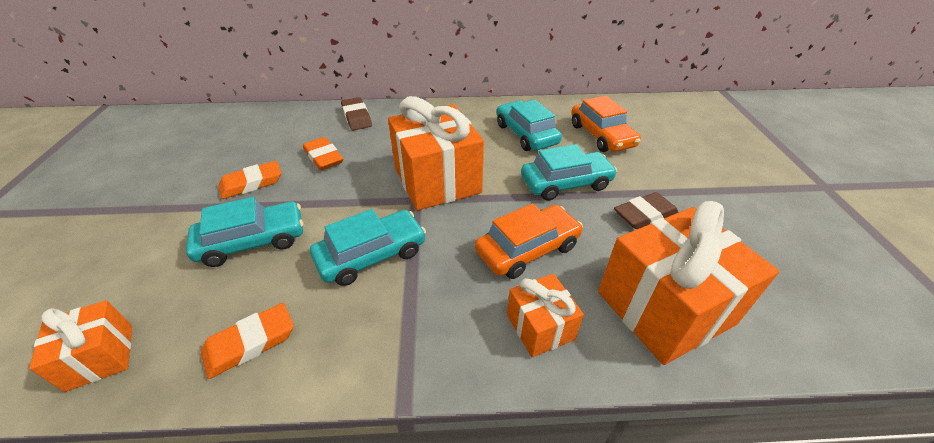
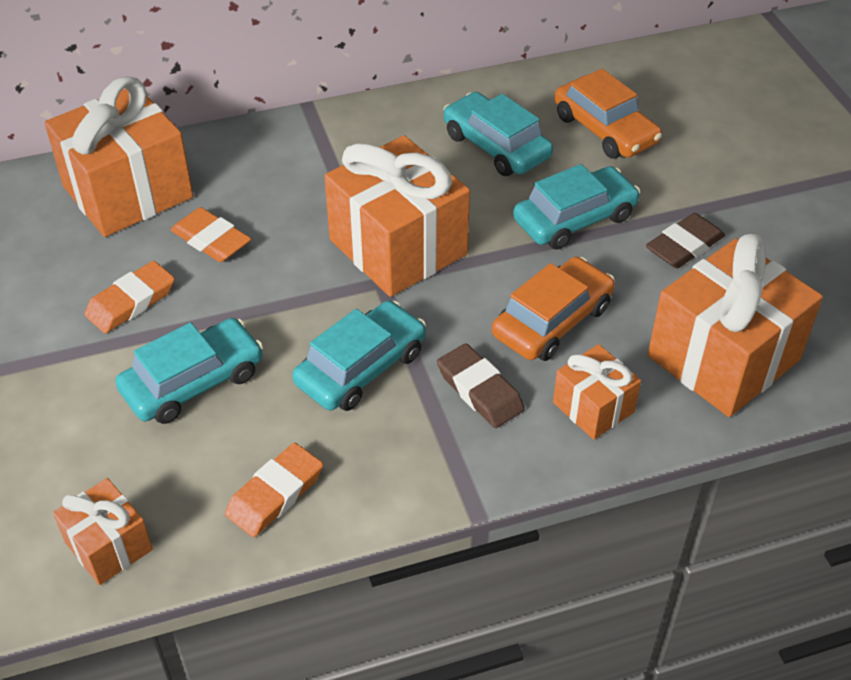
camera: 15 degrees left, 5 degrees up
(294, 125) = (128, 192): none -> orange gift
(356, 117) = (220, 159): brown eraser -> brown eraser (479, 390)

